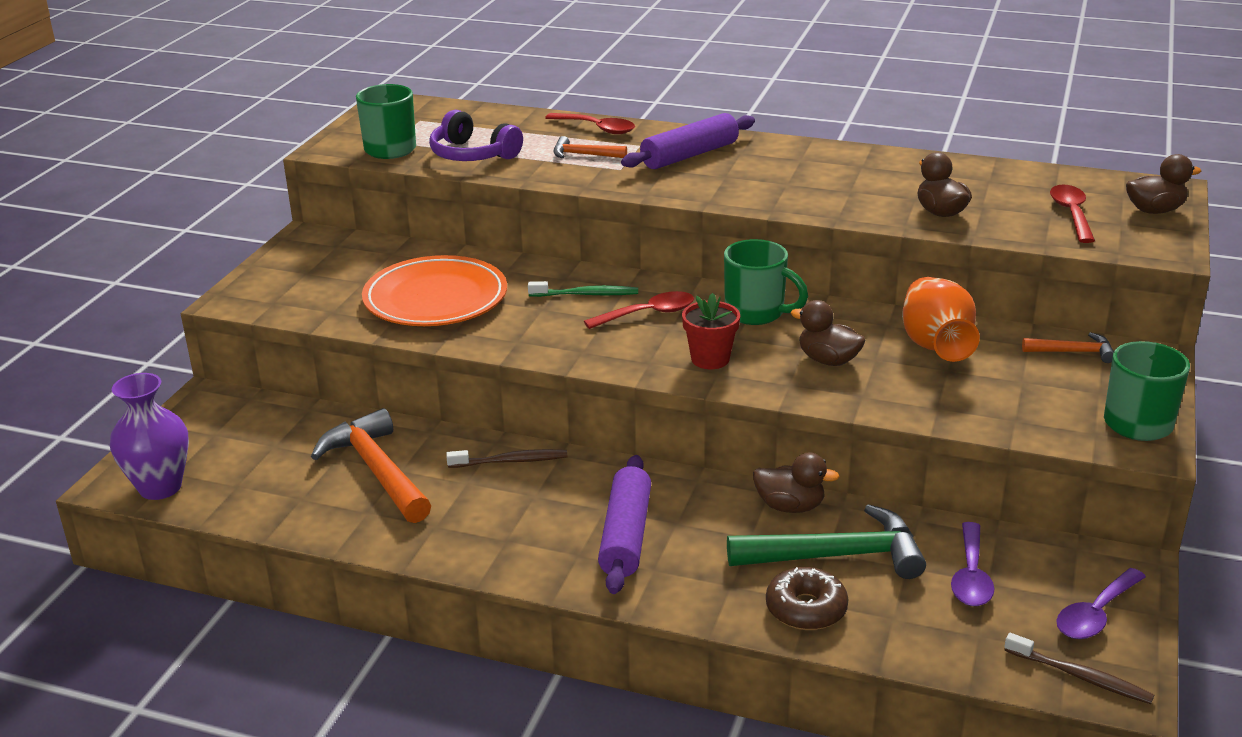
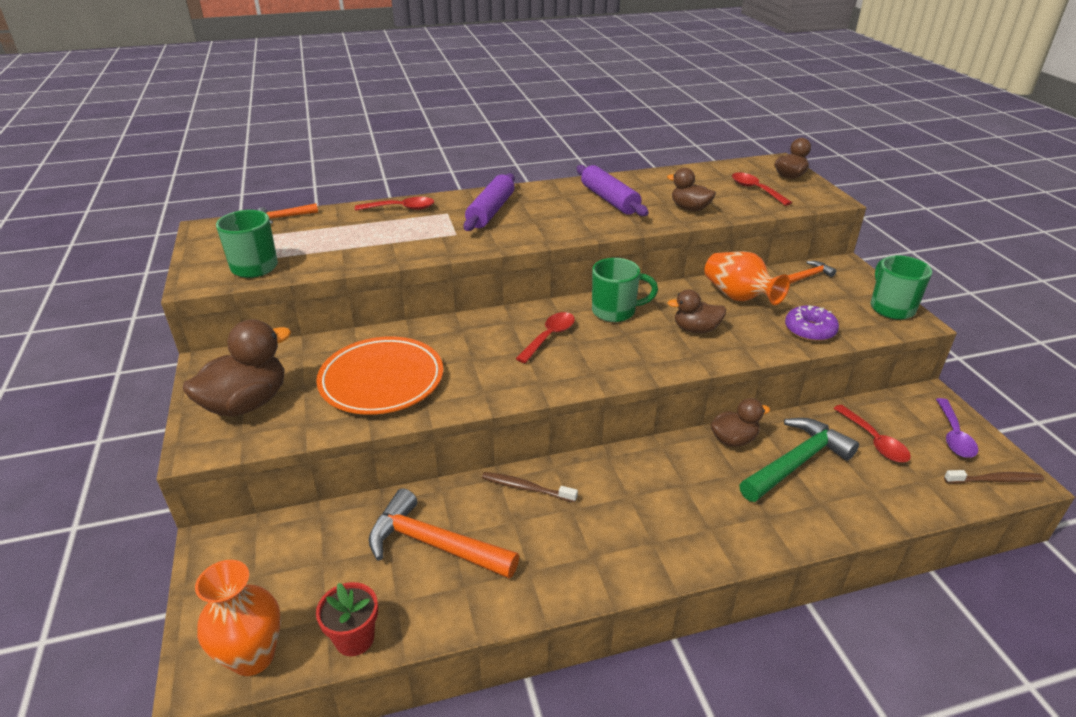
camera: 35 degrees left, 5 degrees up
(160, 487) = (253, 656): purple vase -> orange vase
(302, 279) = (247, 403): none -> brown duck
(472, 154) = (330, 253): purple headphones -> none
(511, 461) = (526, 488): brown toothbrush -> brown toothbrush turned 120 degrees counterclockwise
(584, 155) = (417, 230): orange hammer -> orange hammer (284, 217)
(586, 294) = (490, 337): green toothbrush -> none
(625, 536) = (665, 511): purple rolling pin -> purple rolling pin (609, 200)
(710, 359) = (628, 356): red flower pot -> red flower pot (354, 638)
(806, 609) = (824, 510): brown donut -> none
(971, 576) = (874, 441): purple spoon -> red spoon
(976, 408) = (809, 330): none -> purple donut

